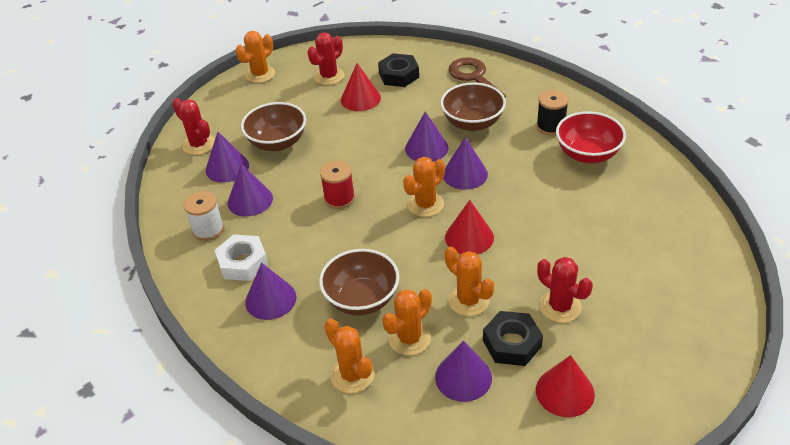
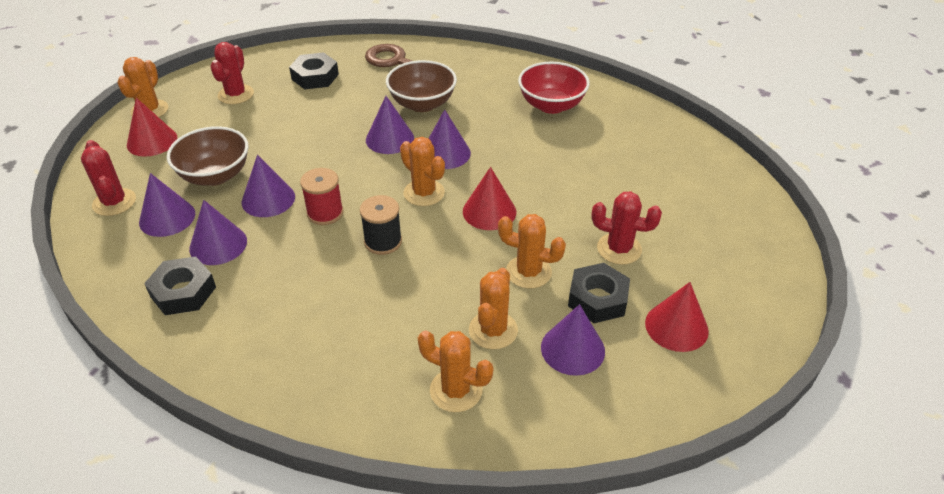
camera: 30 degrees left, 0 degrees up
(199, 144) = (114, 202): red cactus -> red cactus turned 45 degrees clockwise
(208, 229) = (183, 292): white spool -> black nut
(243, 263) = (250, 314): white nut -> none
(270, 299) = (310, 343): purple cone -> purple cone (268, 199)
(360, 98) = (286, 108): red cone -> red cone (152, 141)
(362, 299) = (416, 308): brown bowl -> none
(425, 204) = (424, 193): orange cactus -> orange cactus turned 60 degrees counterclockwise
(550, 126) = (501, 89): black spool -> black spool (383, 241)

